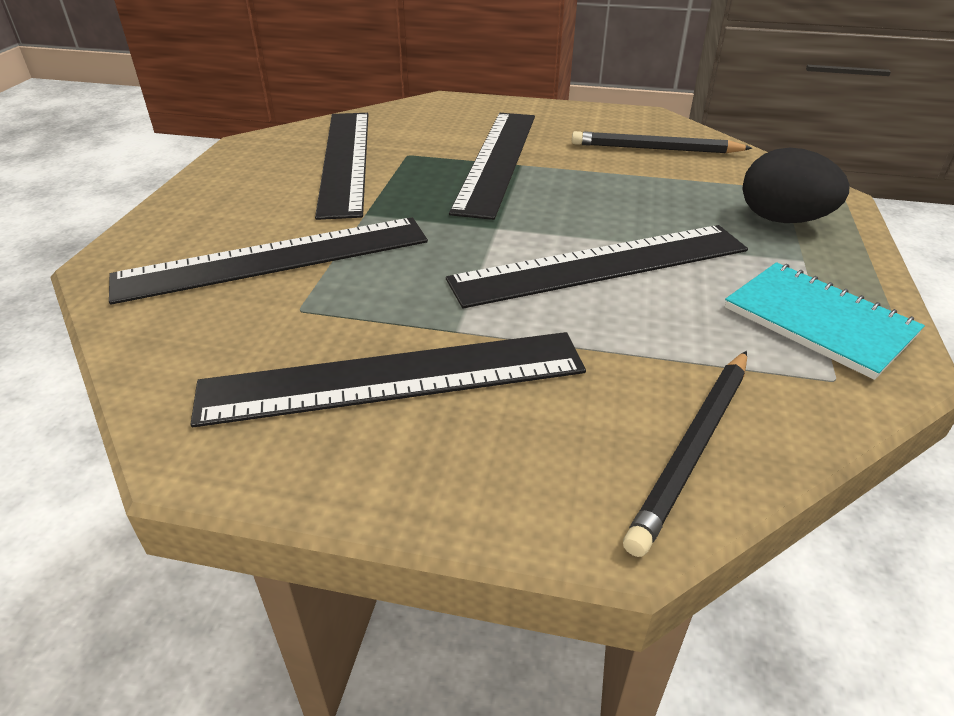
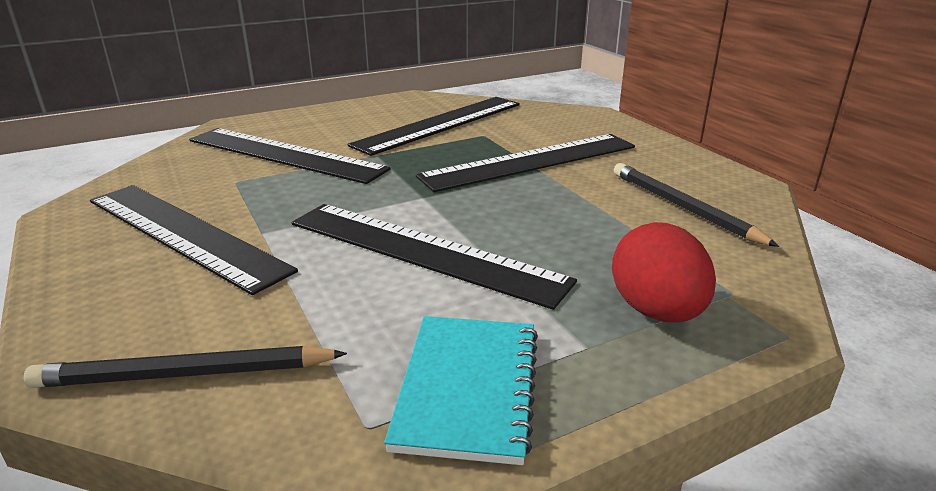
camera: 50 degrees right, 10 degrees down
(782, 220) = (656, 312): black egg -> red egg

